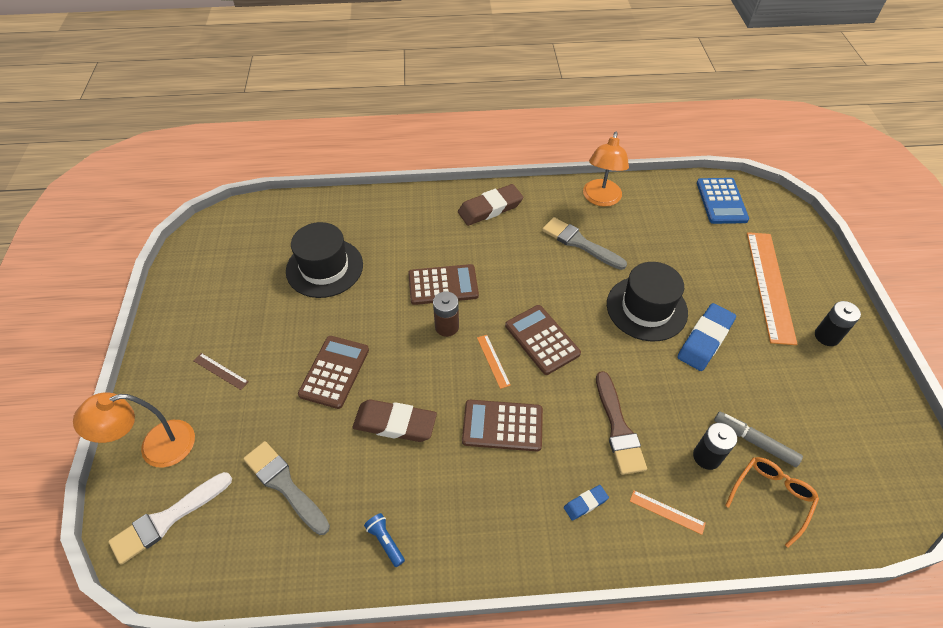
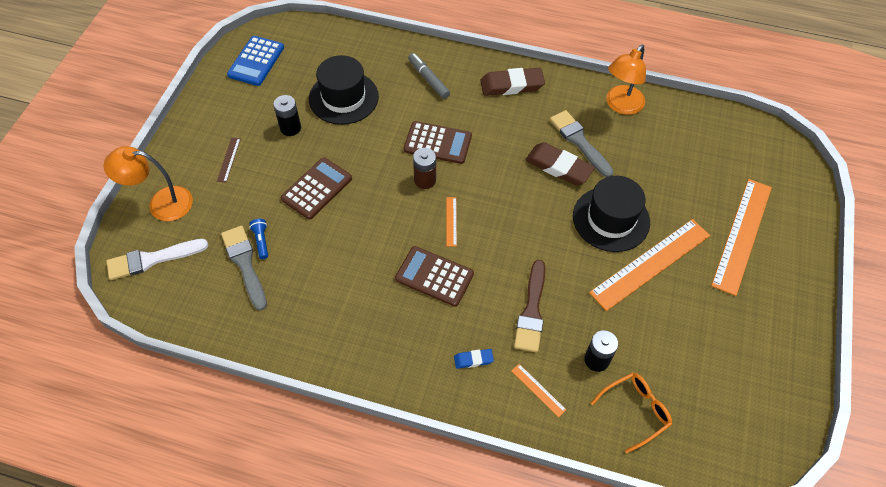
camera: 20 degrees right, 5 degrees up
(220, 371) = (229, 159): brown ruler -> brown ruler turned 45 degrees clockwise
(385, 541) = (303, 331): blue flashlight -> blue flashlight (261, 241)
(395, 423) = (348, 245): brown eraser -> brown eraser (558, 167)
(542, 340) = (502, 217): brown calculator -> none
(705, 340) = (650, 263): blue eraser -> orange ruler
(721, 201) = (740, 141): blue calculator -> blue calculator (256, 61)
(754, 442) = (646, 363): grey marker -> grey marker (428, 79)
(827, 336) = (770, 297): black battery -> black battery (290, 128)

